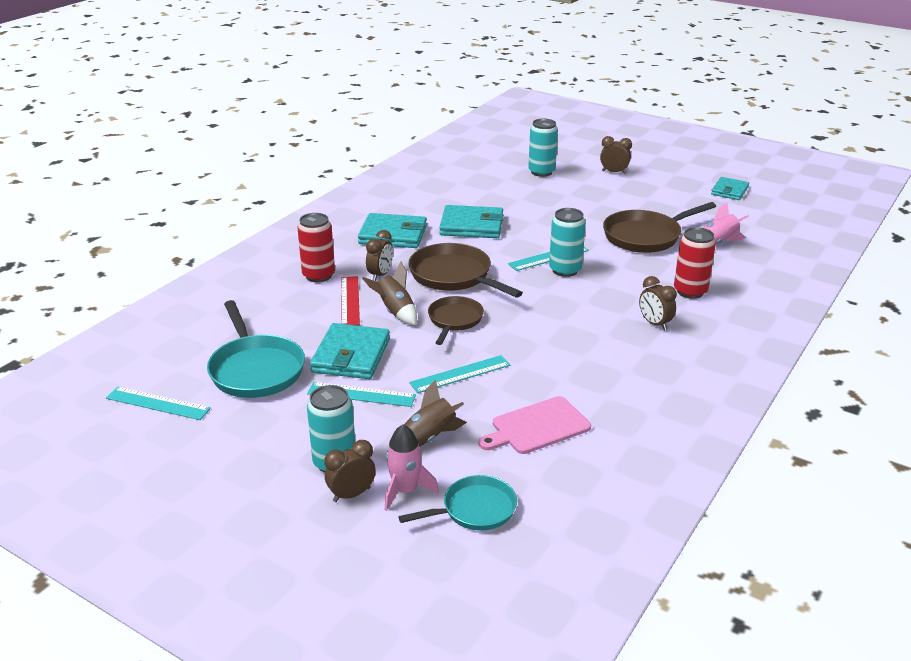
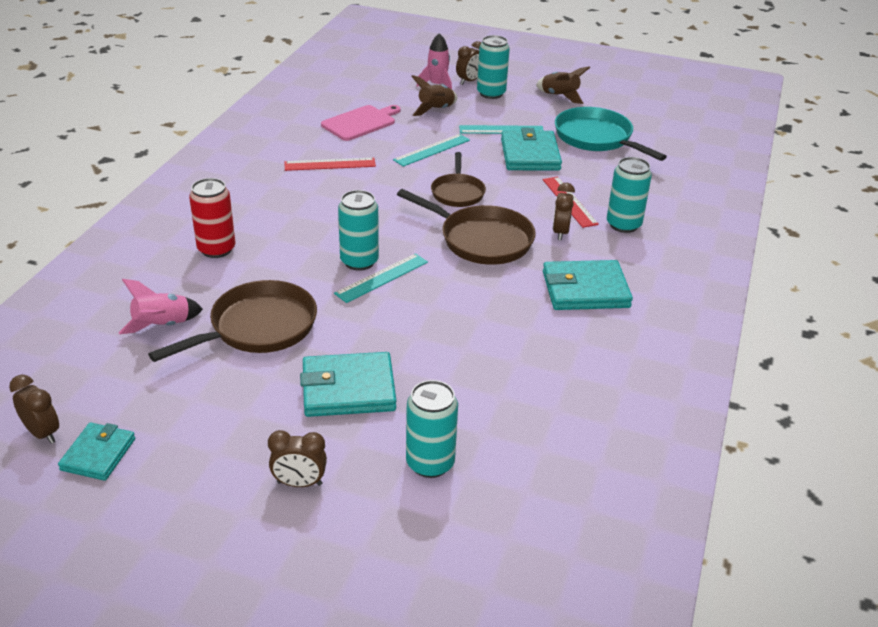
camera: 165 degrees right, 5 degrees up
(158, 403) = (642, 112): turquoise ruler -> none
(318, 275) = (623, 225): red can -> turquoise can
(395, 312) = (518, 195): brown rocket -> brown rocket (560, 96)
(471, 226) = (495, 318): turquoise wallet -> turquoise wallet (348, 389)
(474, 510) = (391, 81): turquoise pan -> none
(583, 367) = (330, 164): none -> red ruler
(654, 324) = (261, 209): brown clock -> brown clock (42, 433)

